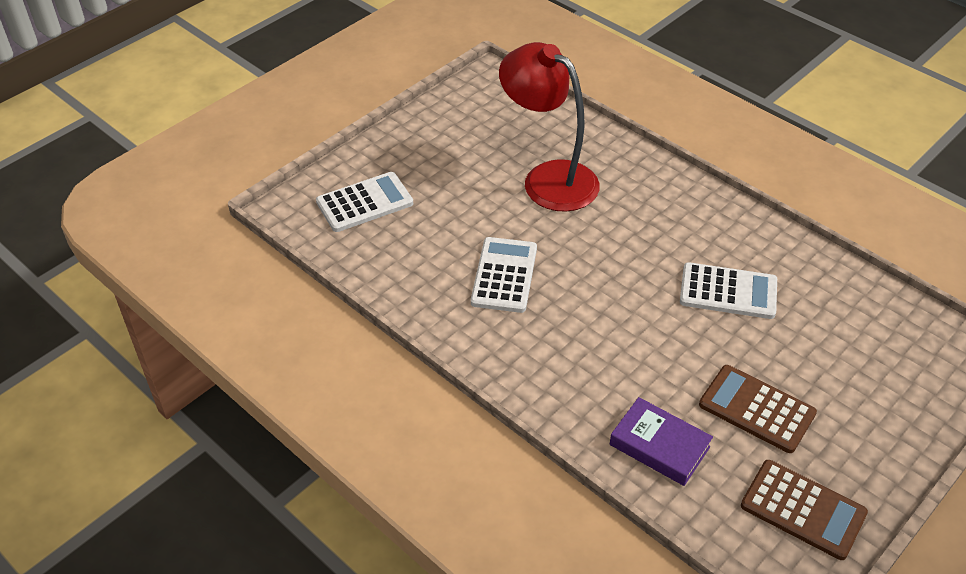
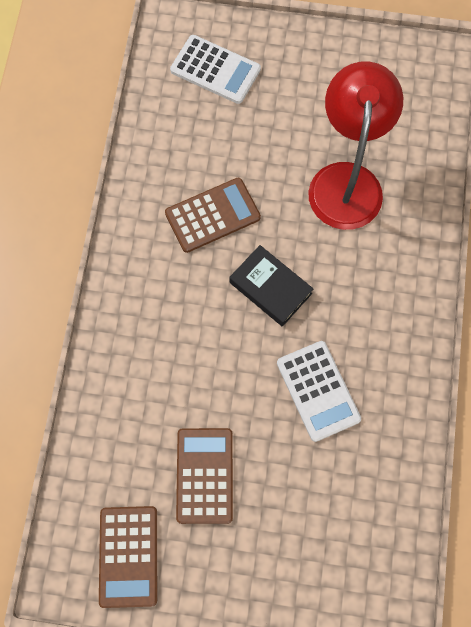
camera: 55 degrees right, 25 degrees up
(504, 275) = (212, 215): white calculator -> brown calculator
(607, 273) = (270, 288): none -> black book
(659, 446) = (121, 422): purple book -> none

